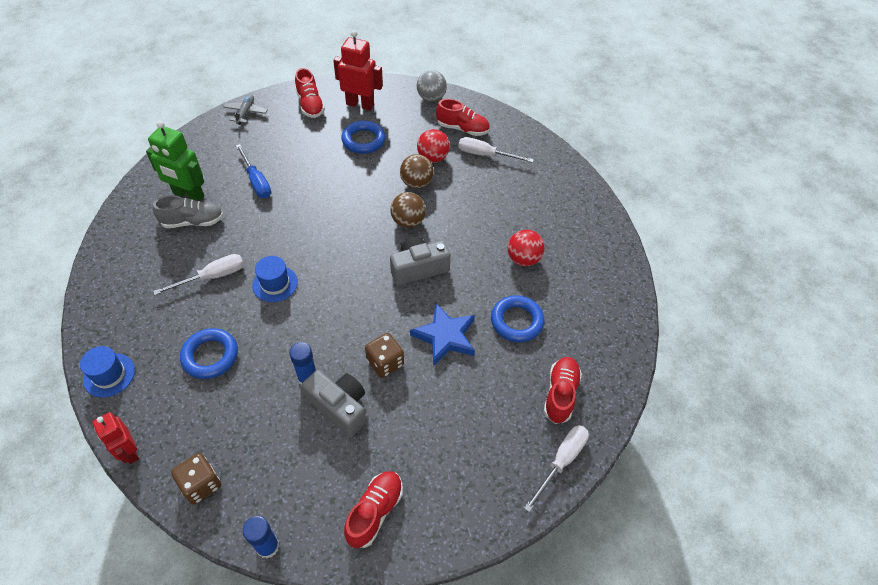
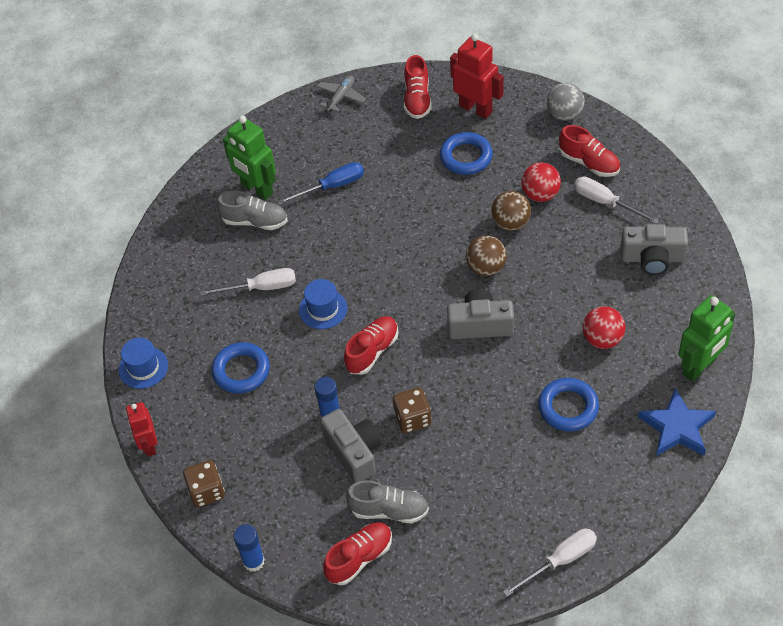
camera: 25 degrees right, 0 degrees up
(256, 181) = (332, 186): blue screwdriver -> blue screwdriver turned 105 degrees counterclockwise
(389, 455) = (389, 510): none -> grey shoe
(445, 336) = (484, 406): blue star -> blue star (677, 427)
(538, 189) = (652, 258): none -> grey camera
(560, 394) = (586, 495): red shoe -> red shoe (372, 351)
(608, 264) = (699, 367): none -> green robot

